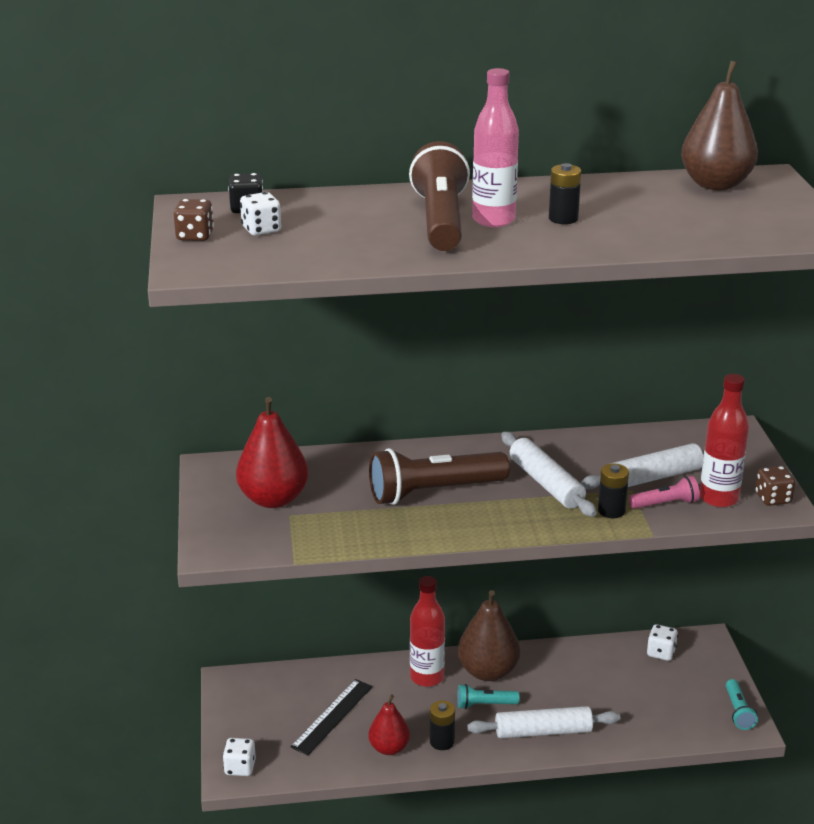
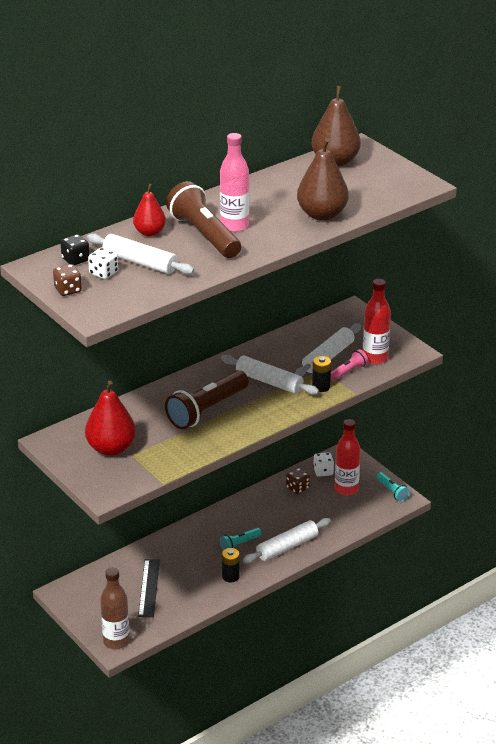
camera: 30 degrees left, 5 degrees up
(240, 767) = (116, 641): white dice -> brown bottle
(321, 229) = (140, 262): none -> white rolling pin
(389, 748) = (201, 593): red pear -> red pear (149, 232)
(427, 677) = (190, 540): red bottle -> red bottle (346, 489)
(488, 671) = (225, 523): brown pear -> brown pear (322, 214)
(563, 219) = (273, 213): black battery -> none
(773, 498) = (404, 348): brown dice -> brown dice (297, 488)

